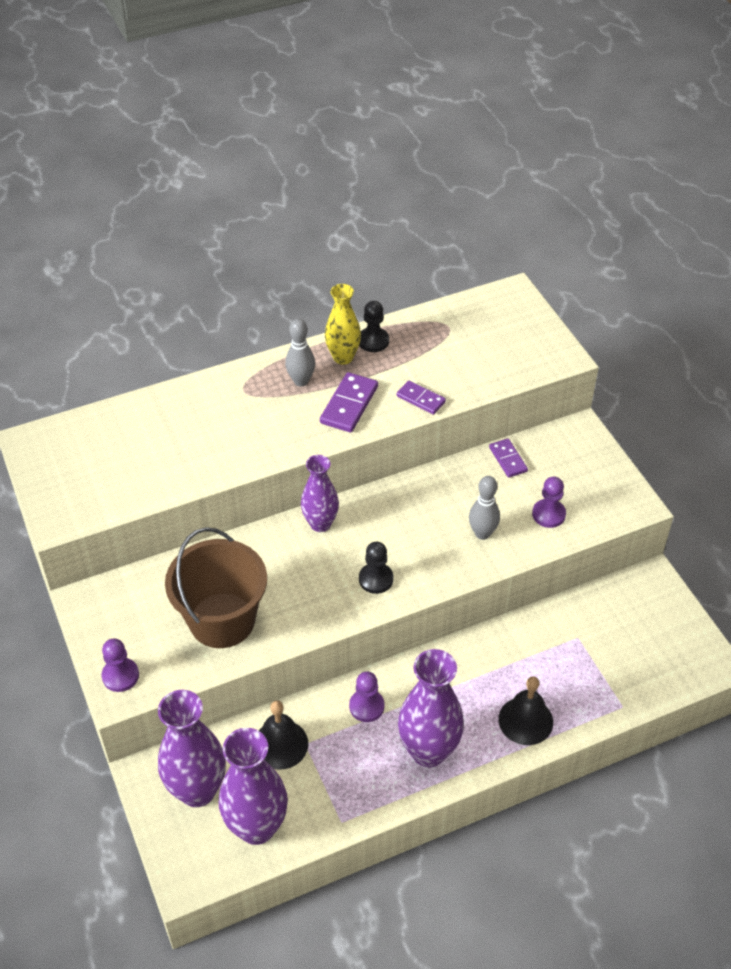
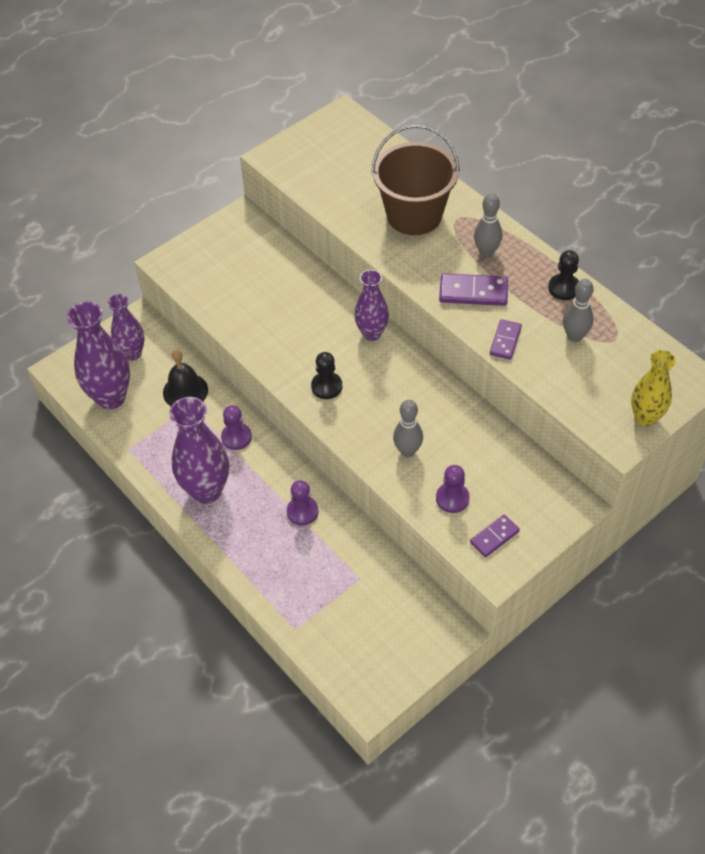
camera: 75 degrees right, 5 degrees up
(120, 676) = (181, 258): purple pawn -> purple pawn (302, 511)
(197, 790) = (132, 353): purple vase -> purple vase, size x0.63
(222, 620) = (250, 300): brown bucket -> brown bucket (414, 215)
(343, 357) = (531, 272): yellow vase -> yellow vase (645, 417)
(435, 351) = (574, 336): none -> grey bowling pin
(508, 459) = (508, 451): purple domino -> purple domino (494, 537)
(525, 720) = (257, 554): black bell -> none

